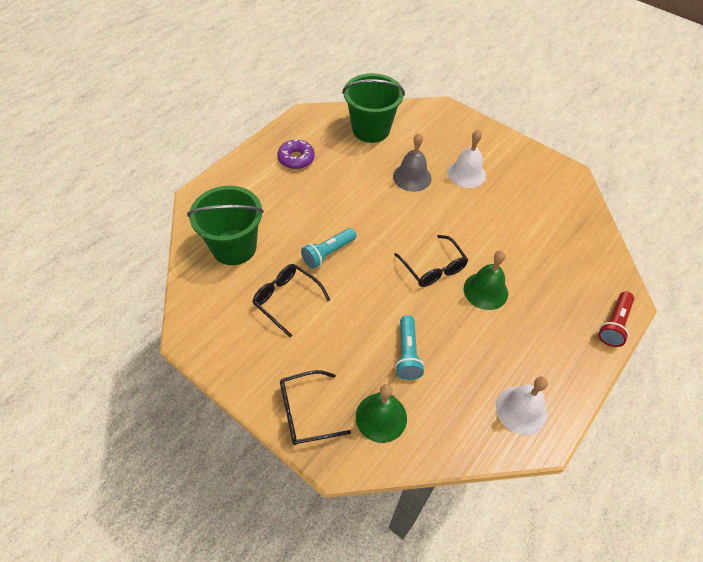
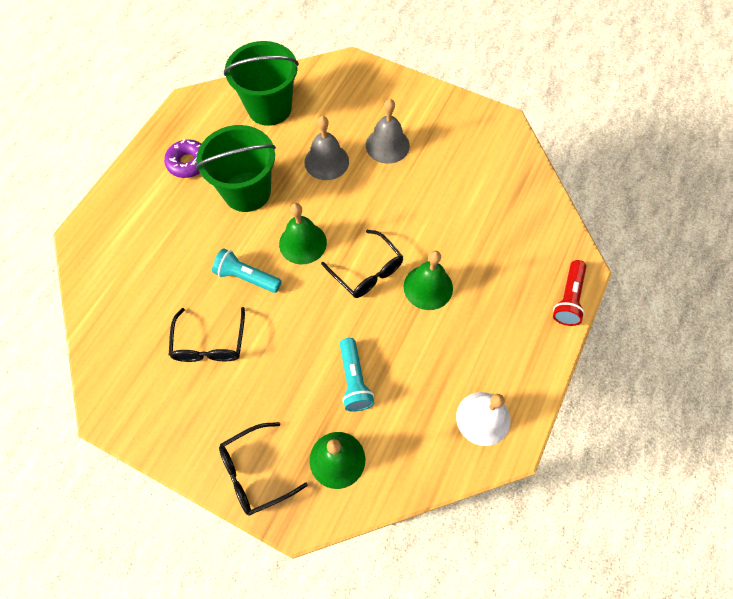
camera: 10 degrees left, 10 degrees up
(234, 247) = (137, 291): green bucket -> green bucket (247, 191)
(286, 299) = (210, 344): black glasses -> black glasses turned 120 degrees counterclockwise
(328, 253) = (246, 277): turquoise flashlight -> turquoise flashlight turned 75 degrees clockwise
(381, 235) = (302, 243): none -> green bell
(466, 174) = (387, 145): white bell -> grey bell

